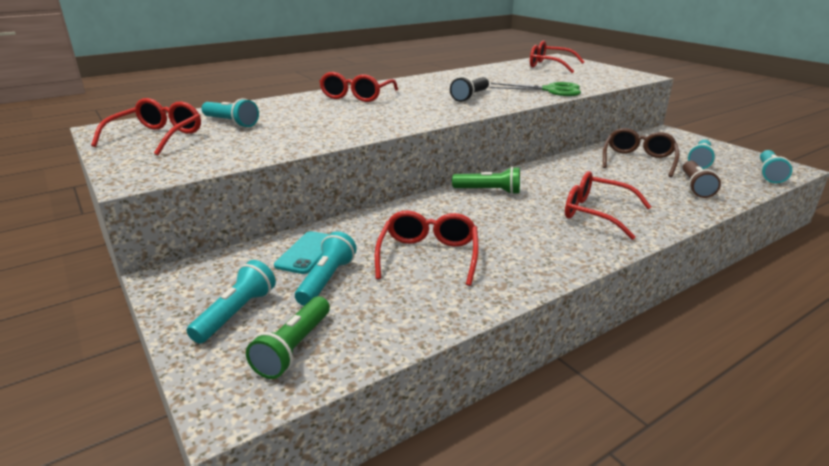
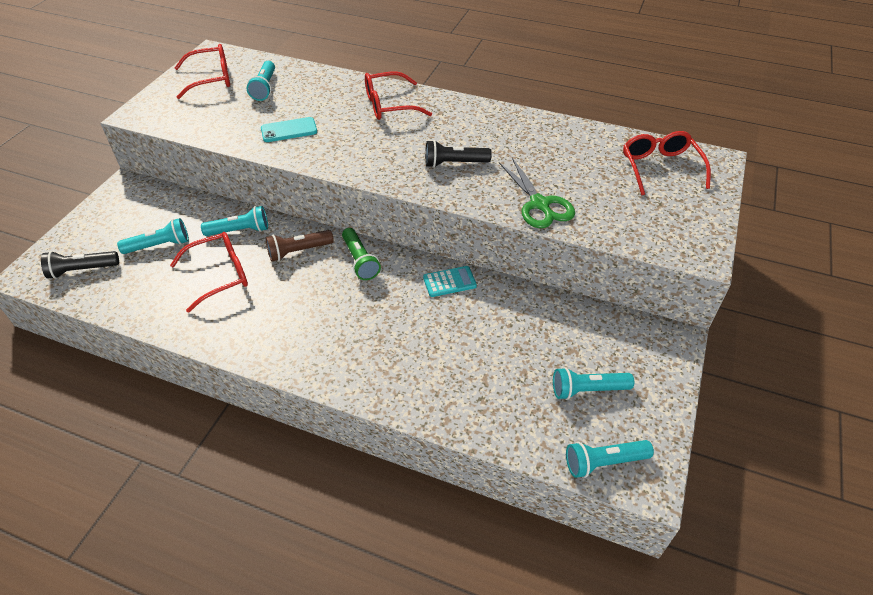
camera: 55 degrees right, 20 degrees up
(236, 313) = (104, 231): turquoise flashlight -> turquoise flashlight (239, 231)
(294, 348) = (82, 270): green flashlight -> black flashlight
(307, 253) = (189, 220): turquoise phone -> turquoise phone (289, 130)
(552, 169) = (449, 282): none -> turquoise calculator
(596, 213) = (365, 342): red glasses -> none
(638, 160) = (538, 337): brown glasses -> none
(695, 187) = (496, 400): brown flashlight -> brown flashlight (299, 251)

